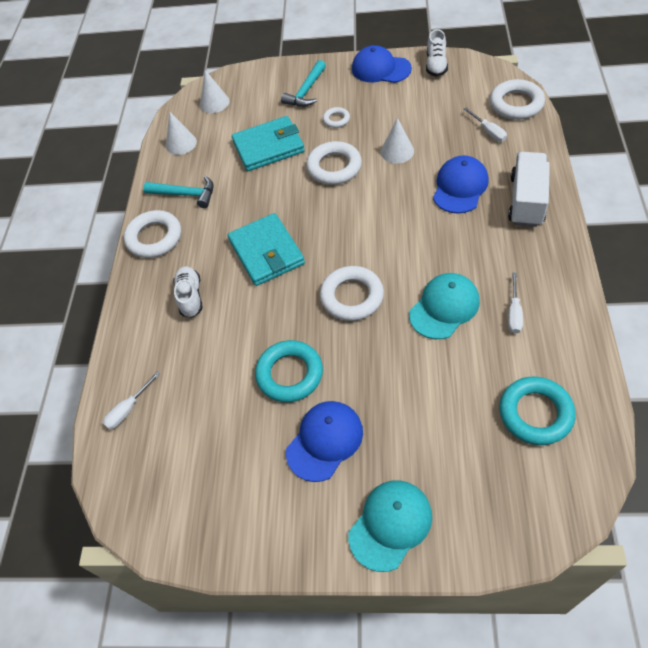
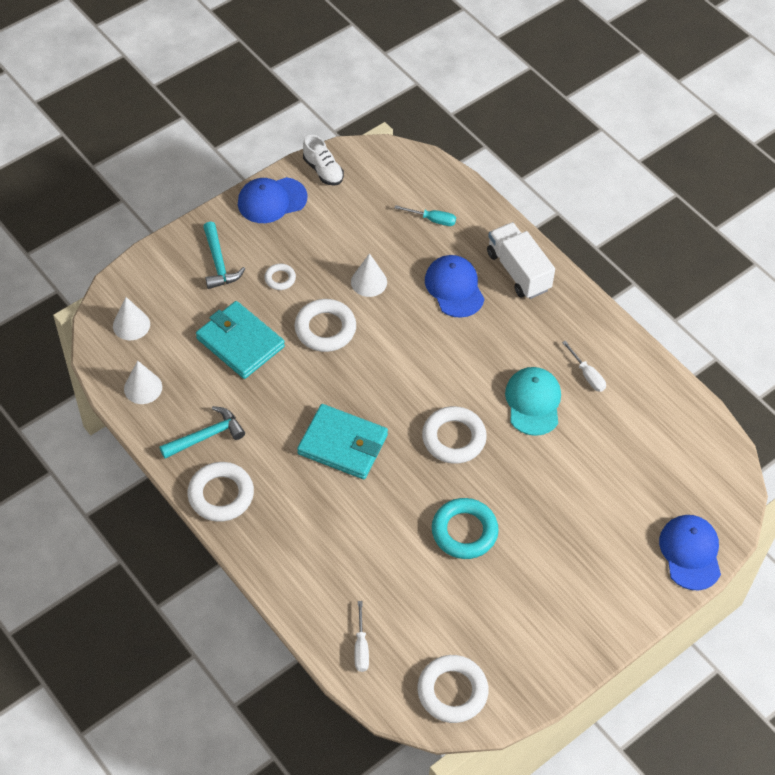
camera: 50 degrees left, 0 degrees up
(190, 297) = (315, 525): white shoe -> none
(268, 147) = (240, 342): turquoise wallet -> turquoise wallet turned 75 degrees counterclockwise
(324, 441) = (538, 562): blue cap -> blue cap (690, 553)
(390, 525) = (634, 585): turquoise cap -> none
(488, 132) = (432, 220): white screwdriver -> turquoise screwdriver
(516, 104) = (432, 178): white ring -> white ring (452, 691)
(535, 413) = (662, 443): turquoise ring -> none

